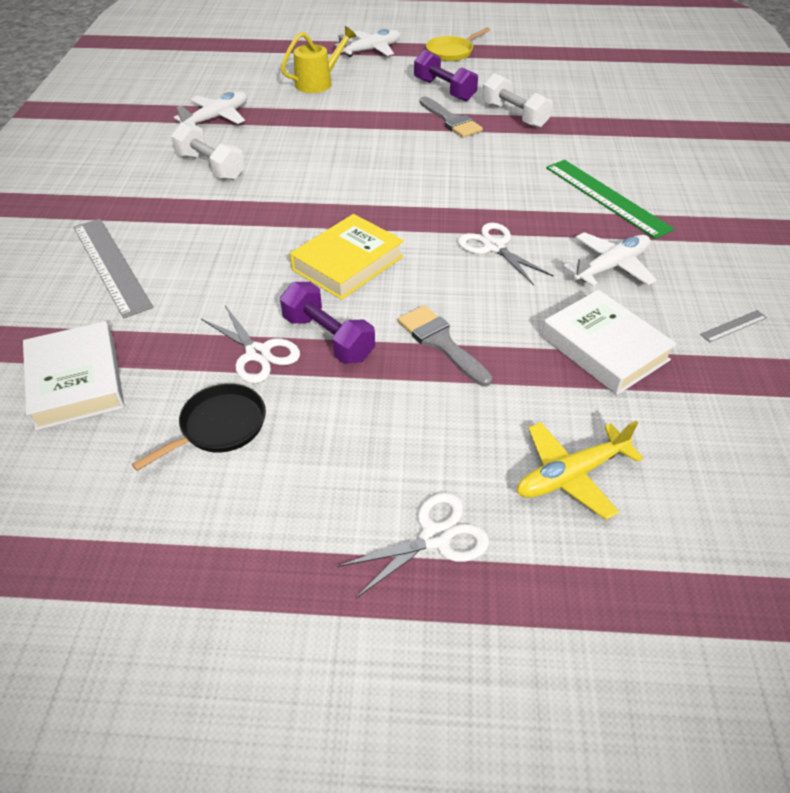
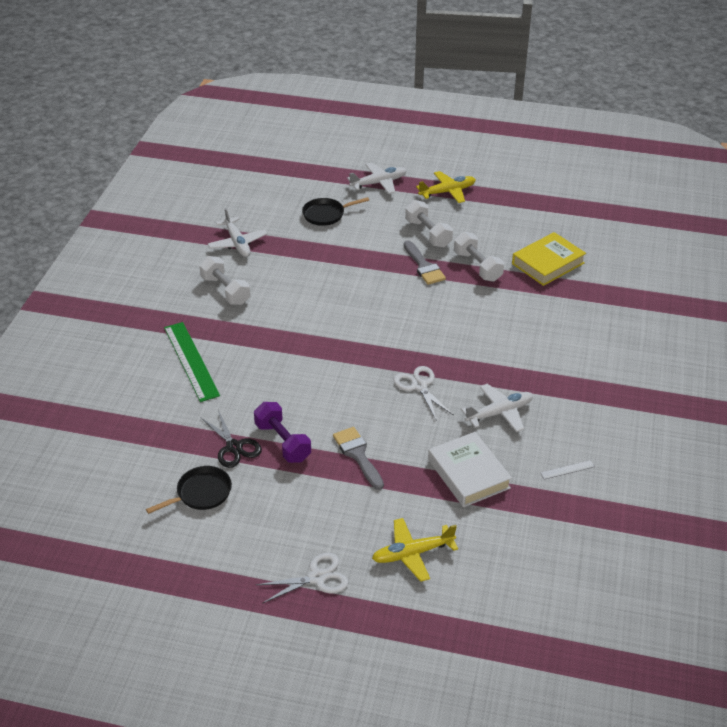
camera: 10 degrees right, 5 degrees down
(76, 381) = (115, 451): white book -> none
(111, 265) = (144, 368): grey ruler -> none
(216, 118) = (237, 243): white plane -> white plane turned 105 degrees clockwise
(258, 354) = (234, 447): white scissors -> black scissors
(318, 82) = (326, 214): yellow watering can -> black pan
(348, 263) = (309, 386): yellow book -> yellow book (548, 263)
(444, 90) = (428, 233): purple dumbbell -> white dumbbell
(451, 52) = (447, 192): yellow pan -> yellow plane
(606, 197) = (521, 353): green ruler -> green ruler (191, 361)

